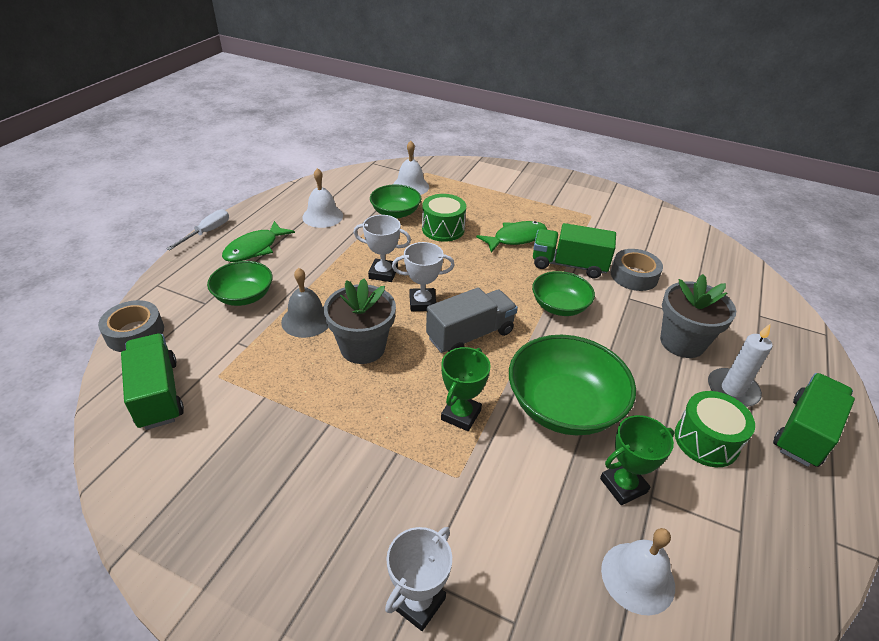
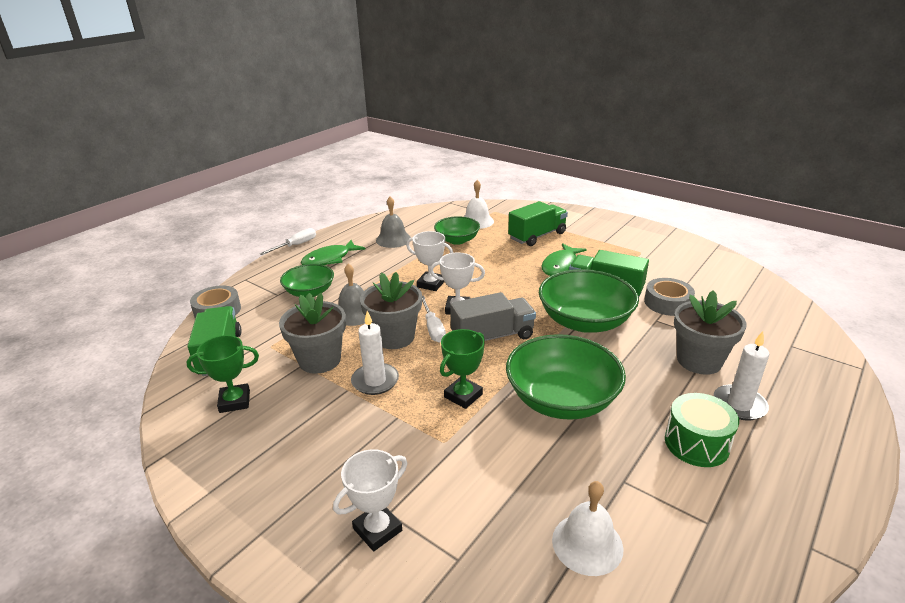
camera: 15 degrees right, 10 degrees down
(284, 388) = (319, 360): none -> grey flower pot
(322, 216) = (393, 239): white bell -> grey bell
(358, 408) = (375, 381): none -> white candle
(402, 331) = (433, 328): none -> white screwdriver
(443, 229) = (495, 255): green drum -> none
(516, 238) = (561, 266): green fish -> green fish turned 135 degrees clockwise
(559, 306) = (584, 321): green bowl -> green bowl, size x1.66
(623, 485) = (598, 469): green trophy -> green trophy (235, 401)
(804, 432) = (807, 449): green truck -> green truck (537, 236)

